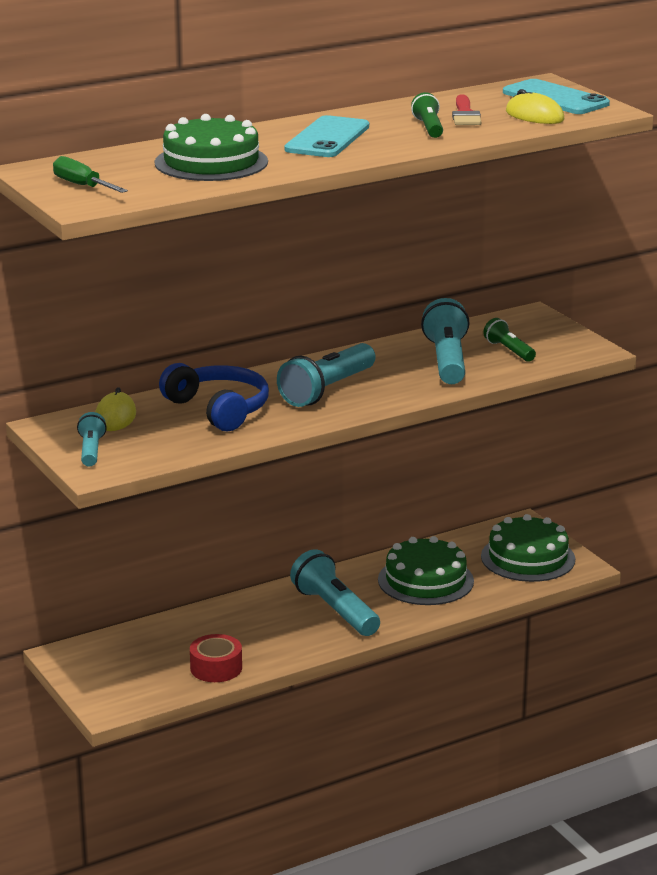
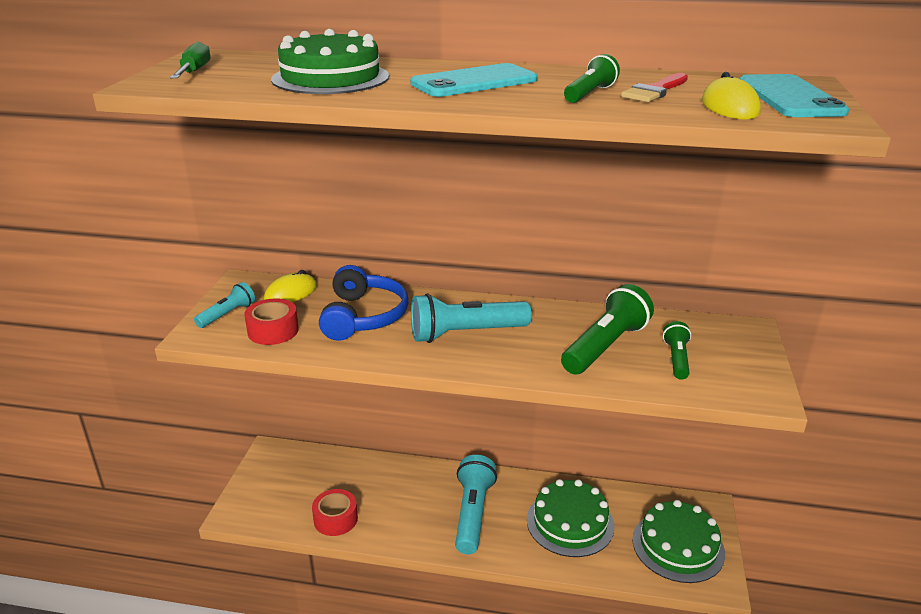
camera: 40 degrees right, 5 degrees up
(160, 445) = (273, 331): none -> red tape
(447, 361) = (605, 346): turquoise flashlight -> green flashlight

